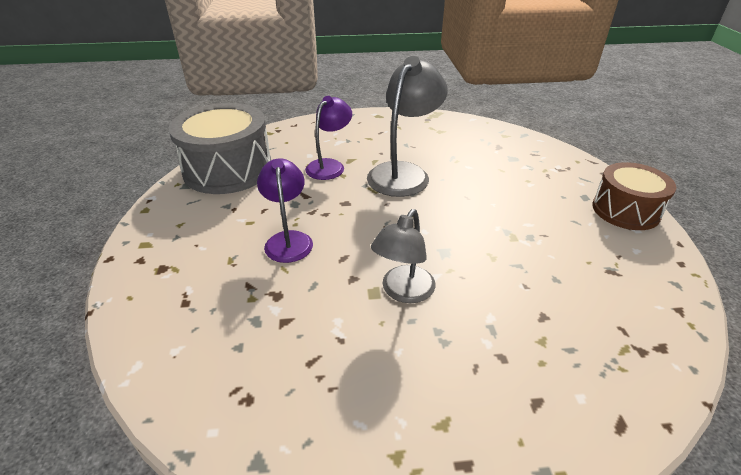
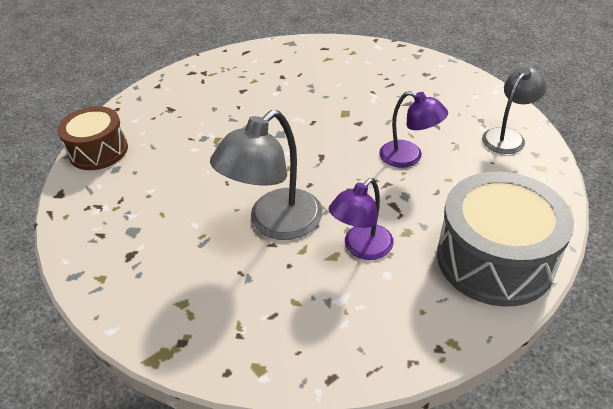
camera: 165 degrees left, 5 degrees up
(288, 240) = (409, 157): purple lamp -> purple lamp turned 60 degrees counterclockwise
(403, 292) = (324, 111): grey lamp -> grey lamp (507, 136)

